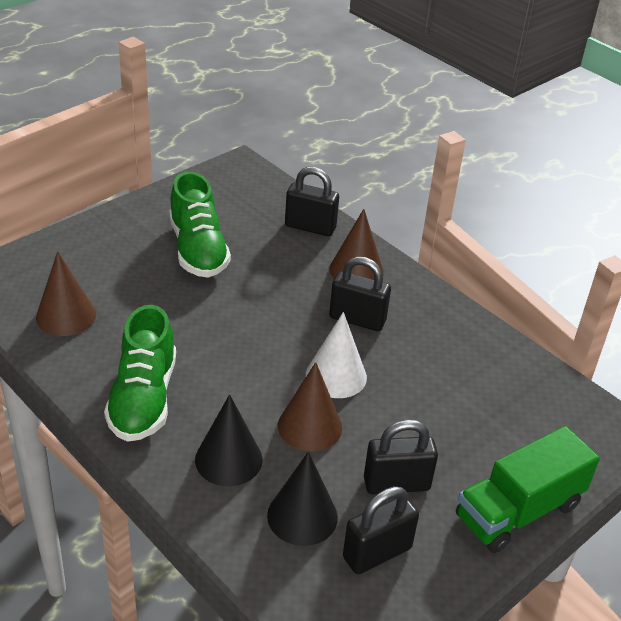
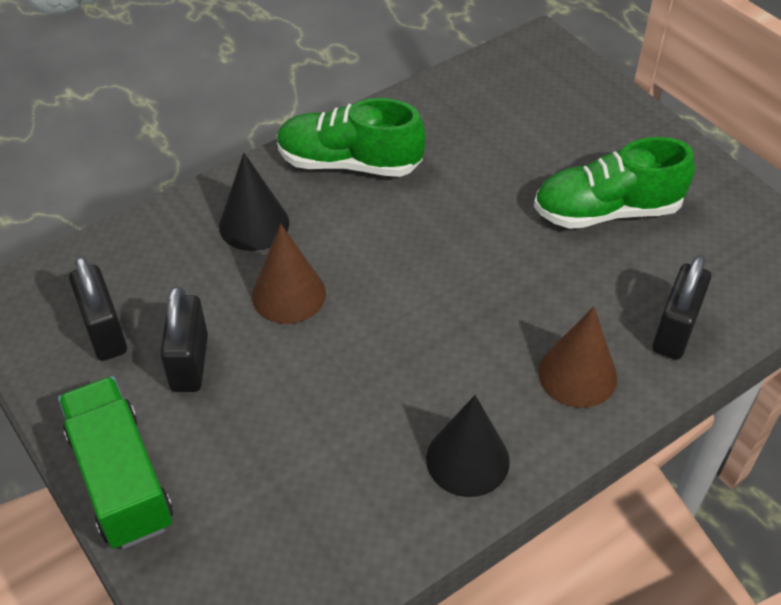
camera: 100 degrees right, 10 degrees up
(66, 315) = (479, 105): brown cone -> none
(302, 516) = (167, 276): black cone -> black cone (467, 459)
(336, 376) = (367, 327): white cone -> none
(357, 319) = (471, 362): black padlock -> none

